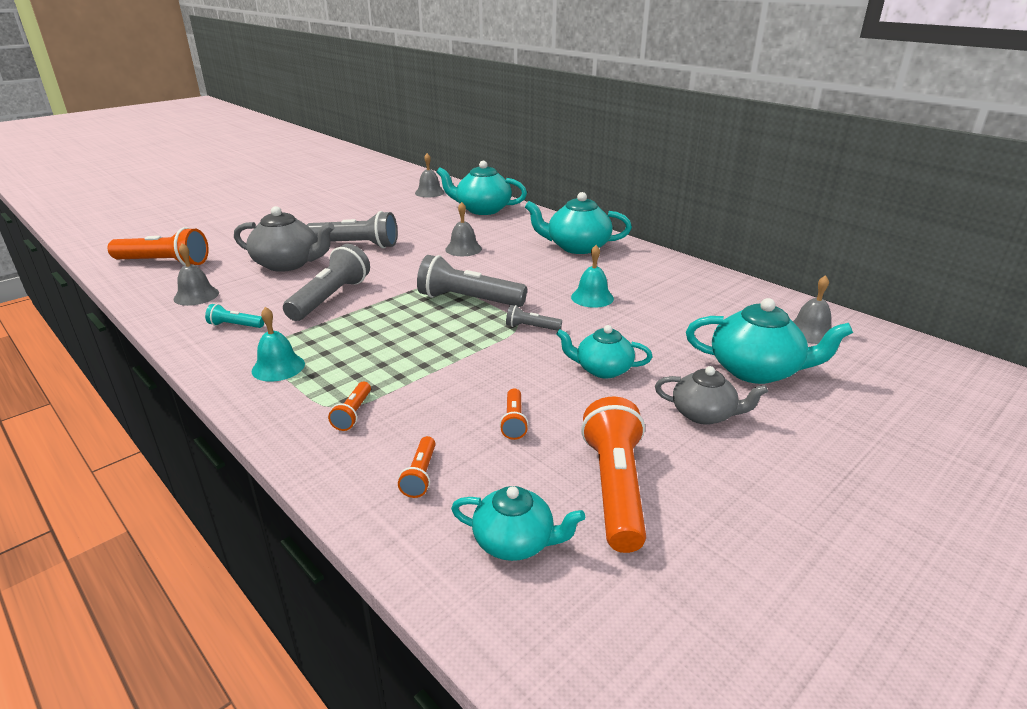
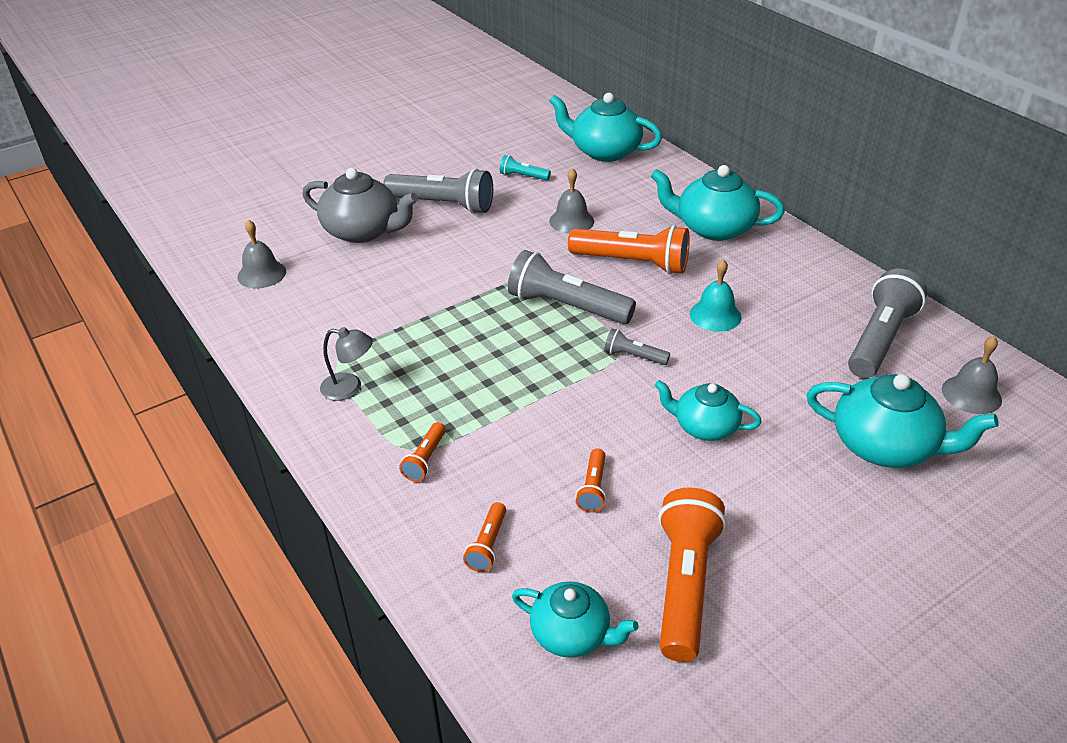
camera: 10 degrees right, 10 degrees up
(164, 263) = (224, 219): orange flashlight -> orange flashlight (632, 263)
(235, 325) = (304, 323): turquoise flashlight -> turquoise flashlight (523, 176)
(278, 367) = (349, 388): turquoise bell -> grey lamp
(331, 298) = (409, 290): grey flashlight -> grey flashlight (880, 339)
(429, 192) = (541, 115): grey bell -> none
(704, 414) = (805, 501): grey teapot -> none

